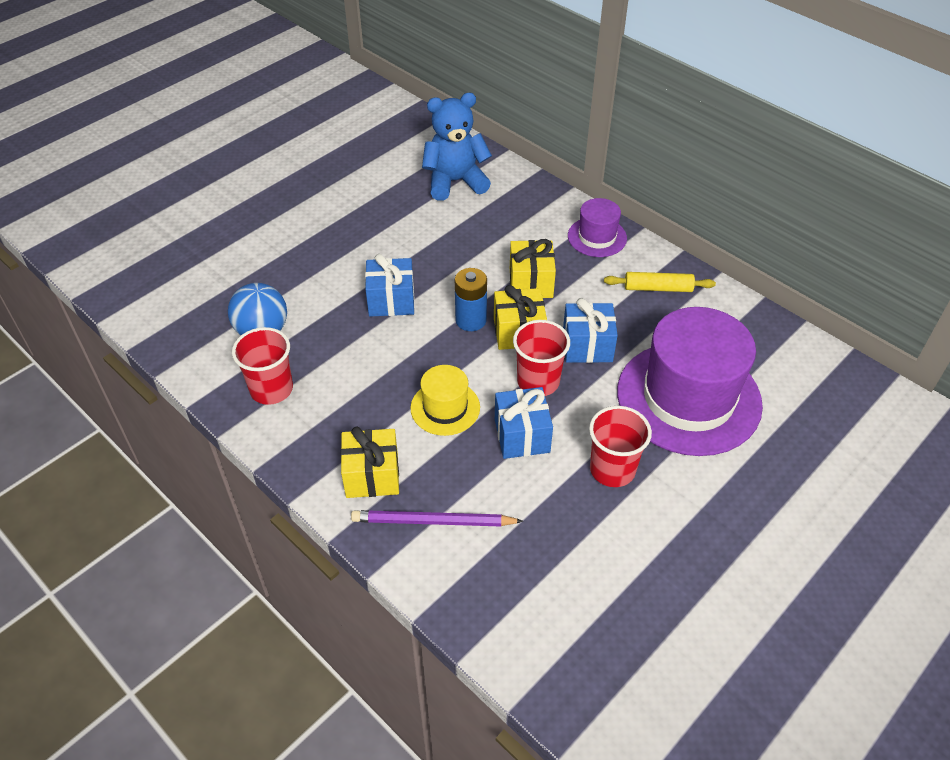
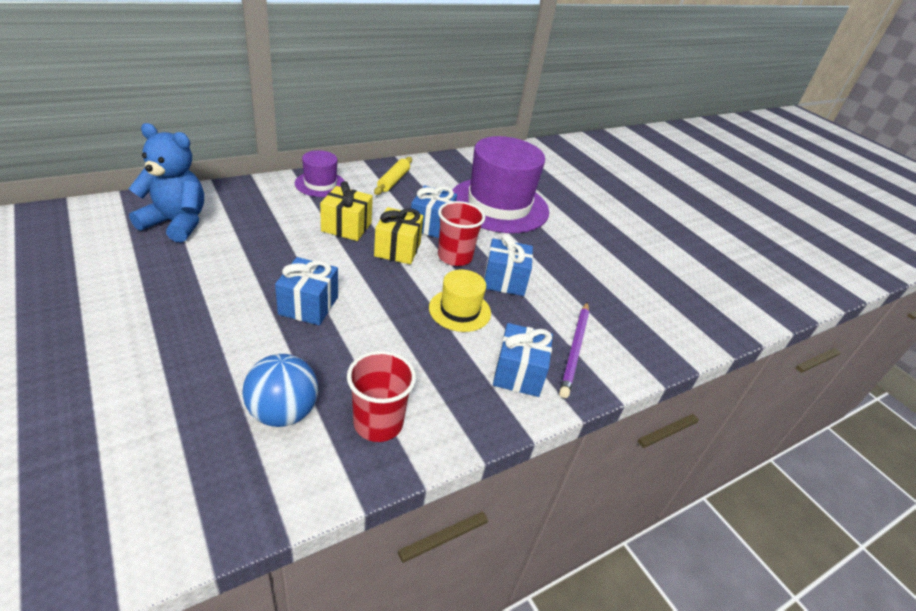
camera: 80 degrees left, 10 degrees down
(372, 475) = (518, 373): yellow gift -> blue gift
(455, 182) = (176, 223): blue teddy bear -> blue teddy bear turned 105 degrees clockwise
(471, 320) = (368, 268): blue battery -> none
(612, 469) = (548, 252): red cup -> none

